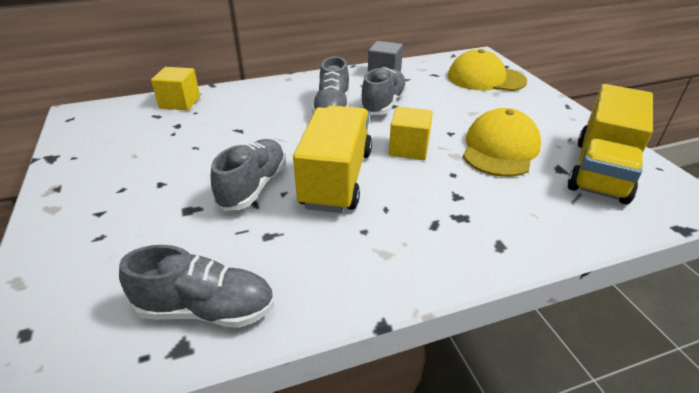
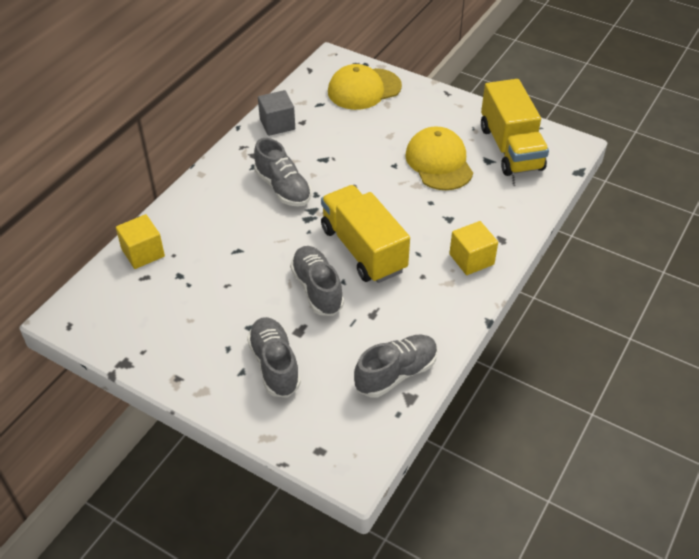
camera: 40 degrees left, 10 degrees up
(383, 104) = (316, 161): grey shoe -> grey shoe (274, 365)
(409, 148) = (381, 196): yellow cube -> yellow cube (471, 259)

